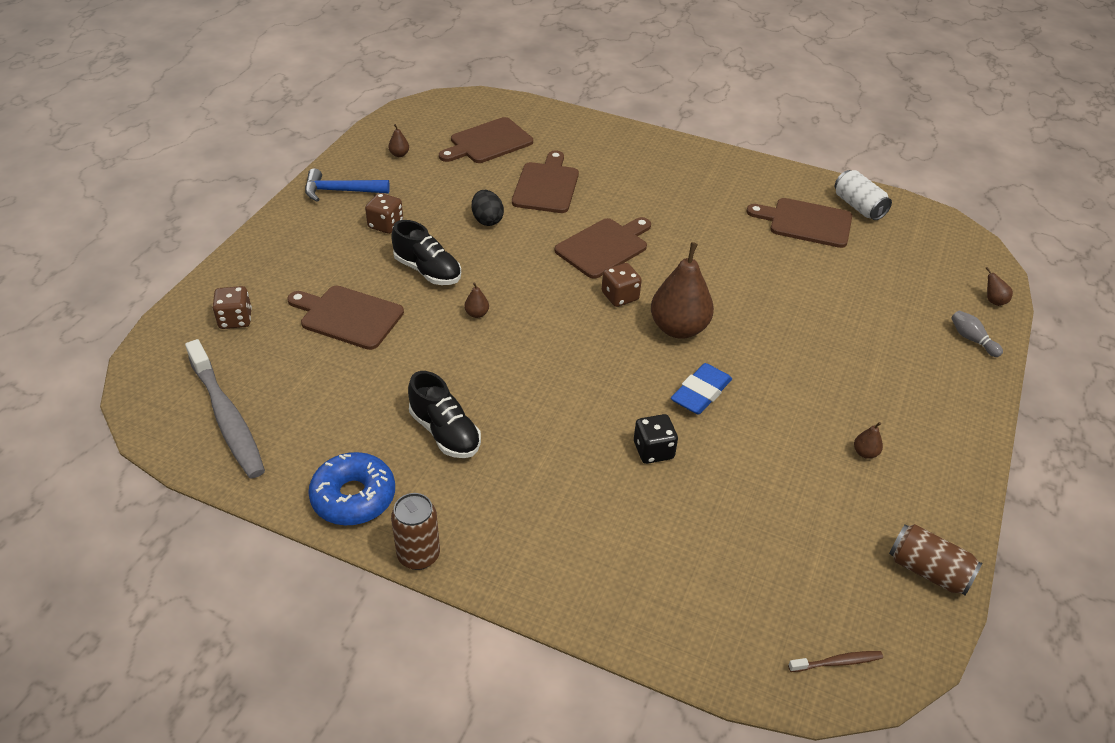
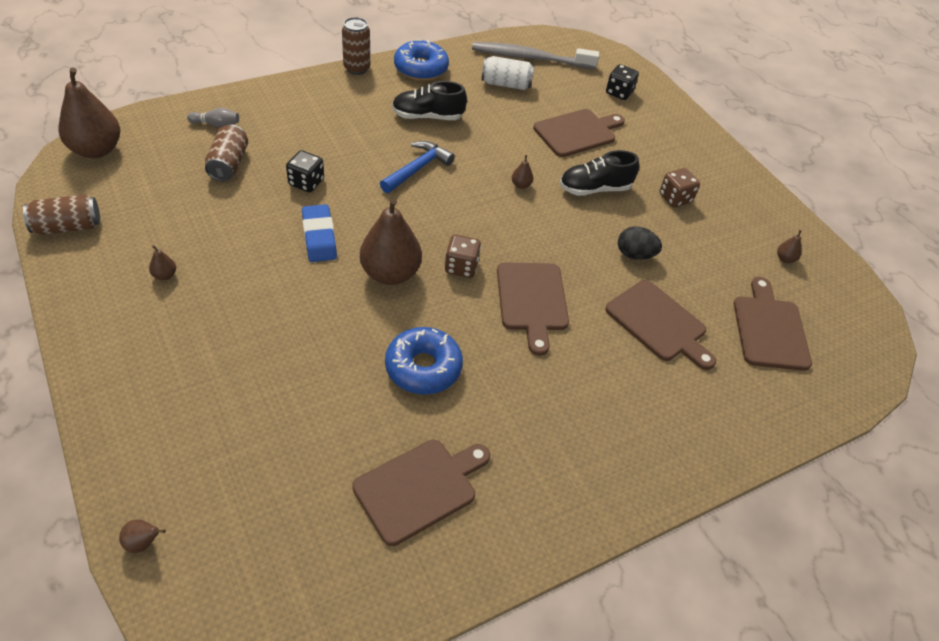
camera: 125 degrees right, 5 degrees up
(235, 319) = (619, 92): brown dice -> black dice
(341, 191) = (745, 199): blue hammer -> blue hammer (417, 169)
(706, 528) = (229, 164): none -> brown can
(731, 265) = (423, 368): none -> blue donut
(837, 662) = (96, 150): brown toothbrush -> brown pear
(858, 206) = (394, 573): white can -> white can (506, 84)
(972, 339) = (139, 462): grey bowling pin -> grey bowling pin (216, 125)

